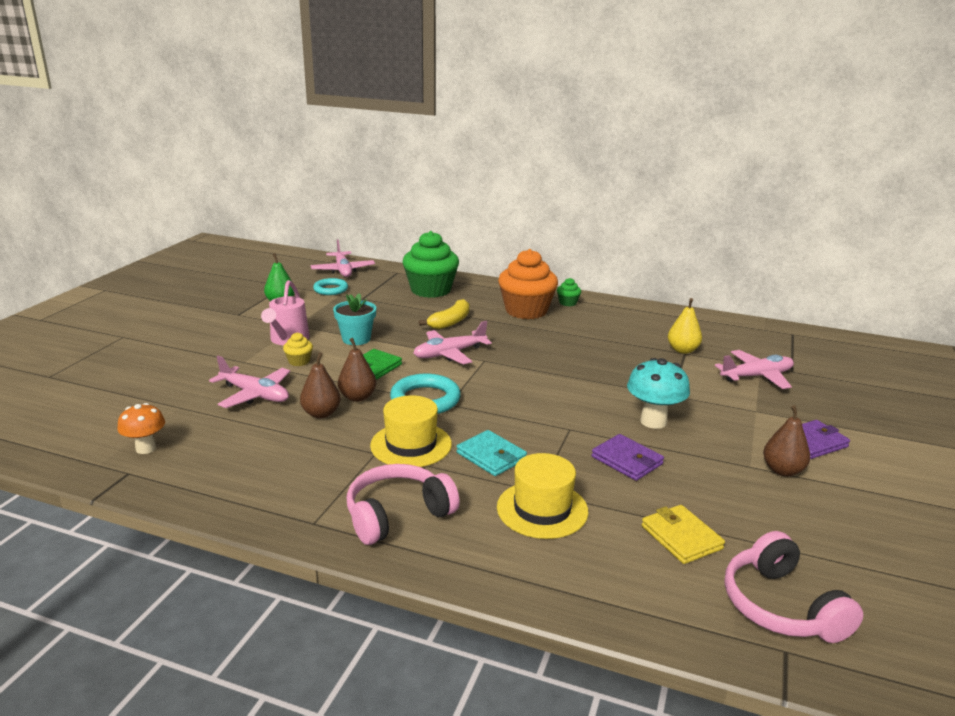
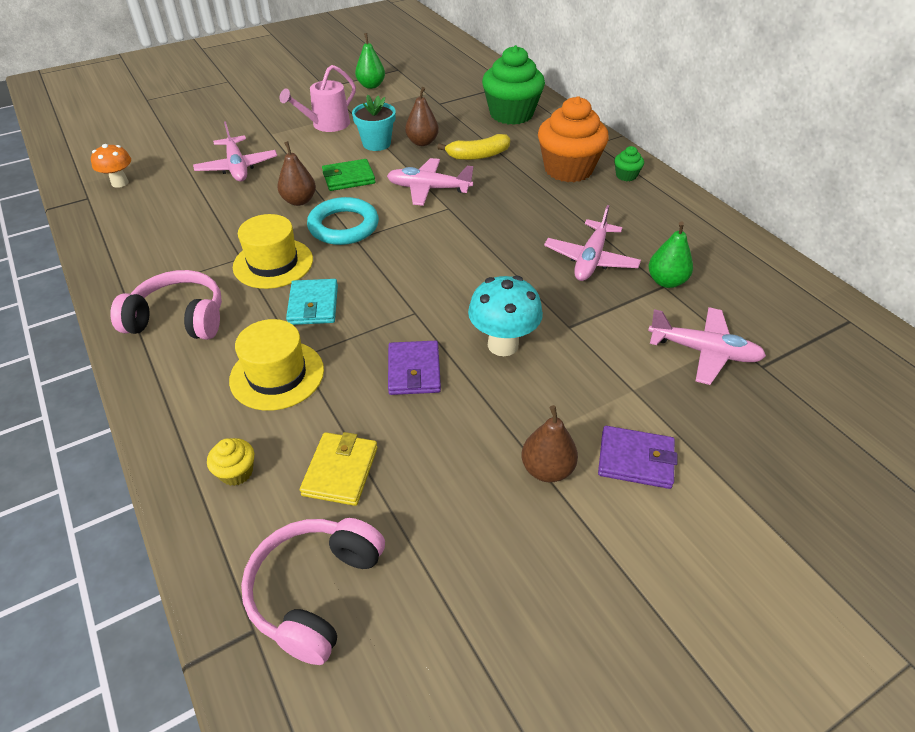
camera: 40 degrees right, 20 degrees up
(299, 361) = (306, 149): yellow cupcake -> yellow cupcake (236, 472)
(321, 413) = (255, 204): brown pear -> brown pear (422, 142)
(331, 289) = (427, 85): turquoise ring -> none
(343, 270) = (465, 68): pink plane -> pink plane (591, 260)
(682, 350) = (666, 281): yellow pear -> green pear

